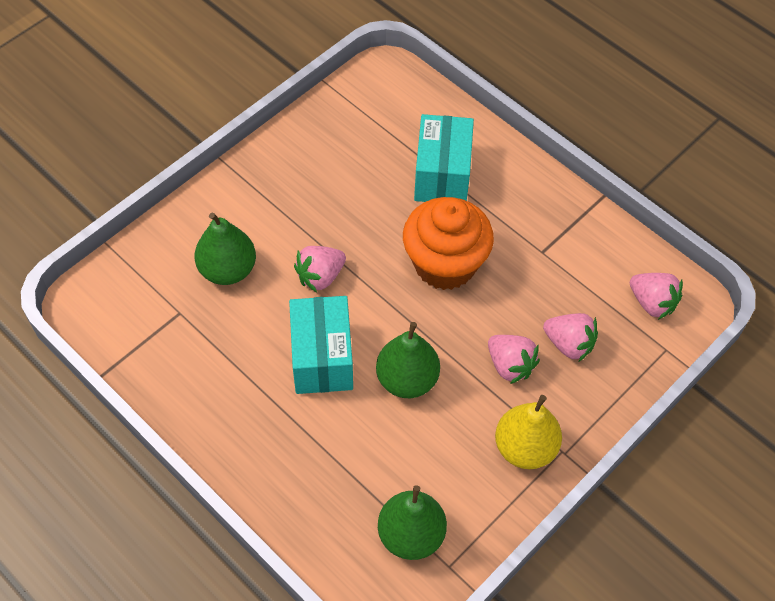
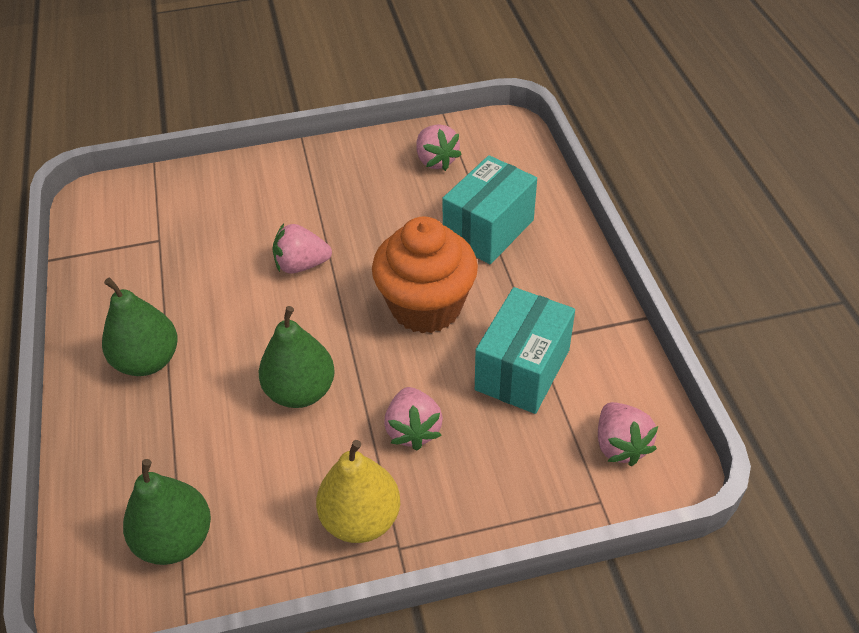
camera: 35 degrees right, 10 degrees down
(228, 270) = (228, 224): green pear -> green pear (148, 361)
(322, 358) = (241, 333): turquoise box -> turquoise box (522, 370)
(569, 344) = (492, 440): pink strawberry -> pink strawberry (436, 160)

